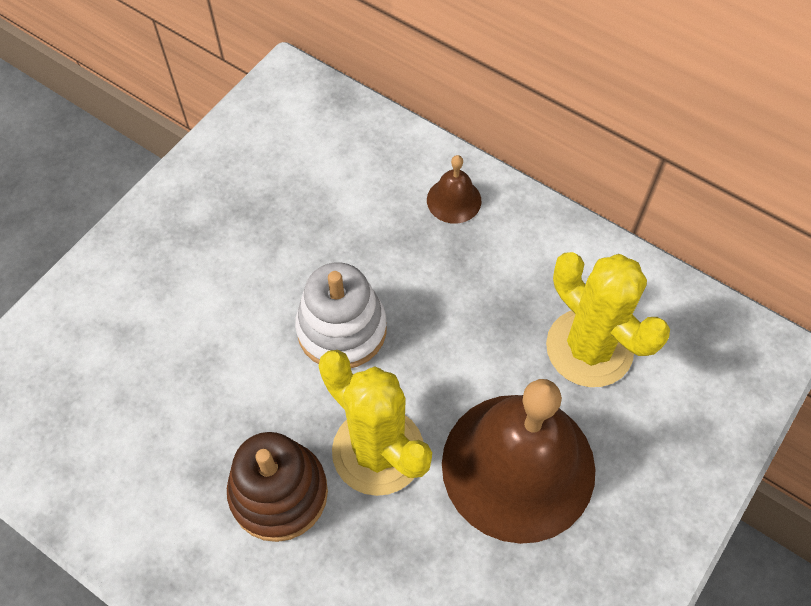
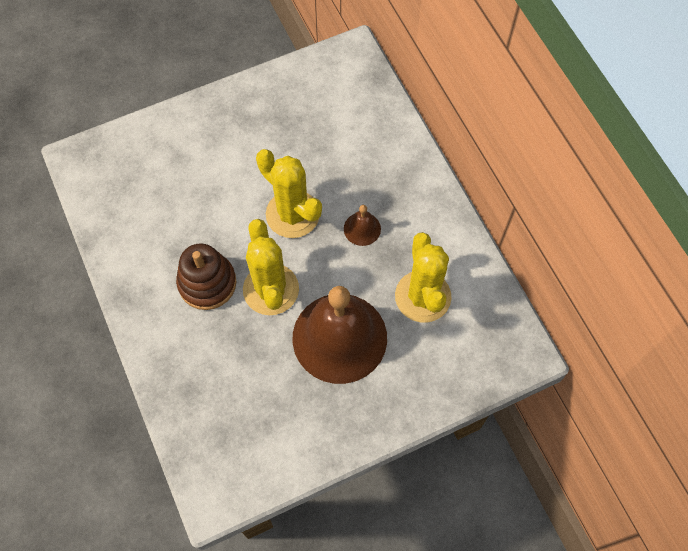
camera: 30 degrees right, 5 degrees up
(342, 329) = (292, 214): white stacking toy -> yellow cactus
(454, 200) = (403, 172): brown bell -> brown bell (362, 228)

